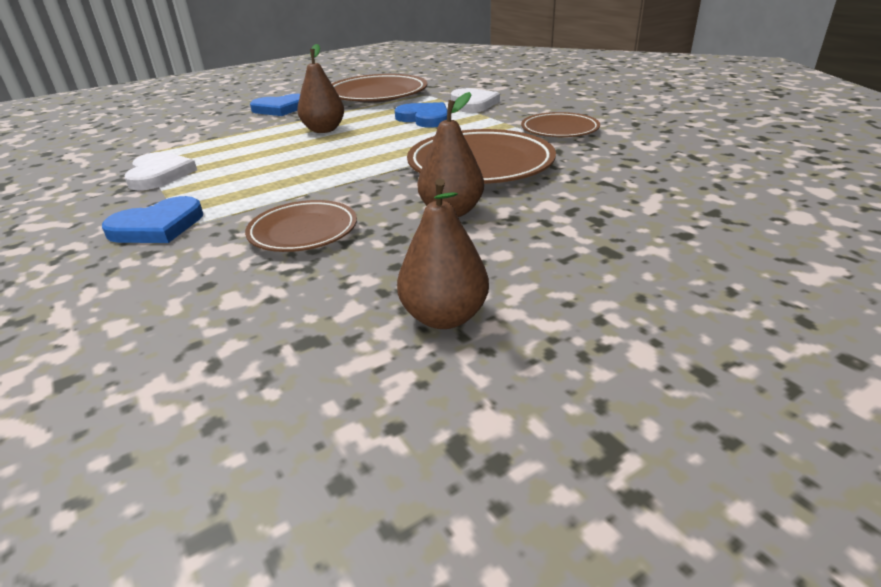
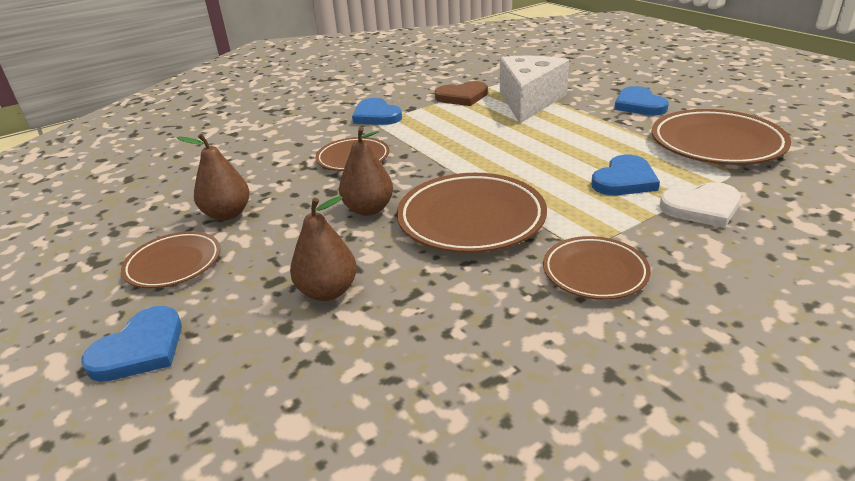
camera: 90 degrees right, 0 degrees up
(159, 174) = (462, 97): white heart -> brown heart
(220, 144) = (529, 101): none -> white cheese
(324, 130) = (572, 134): brown pear -> brown pear (328, 291)
(594, 340) = (174, 264): none -> brown plate
(783, 322) = (140, 349): none -> blue heart

